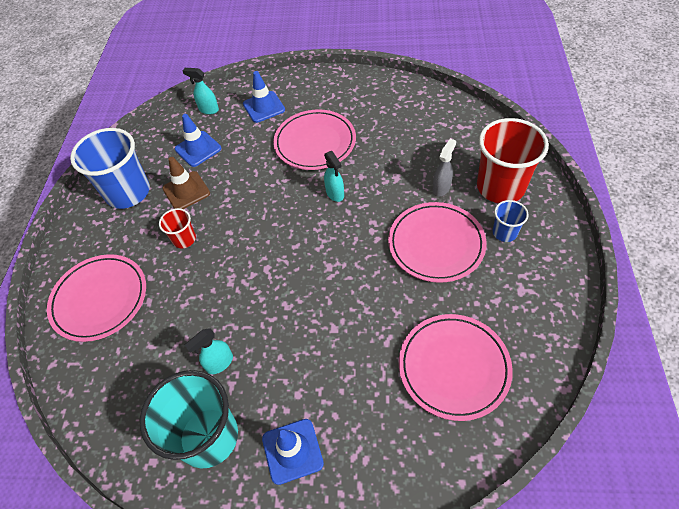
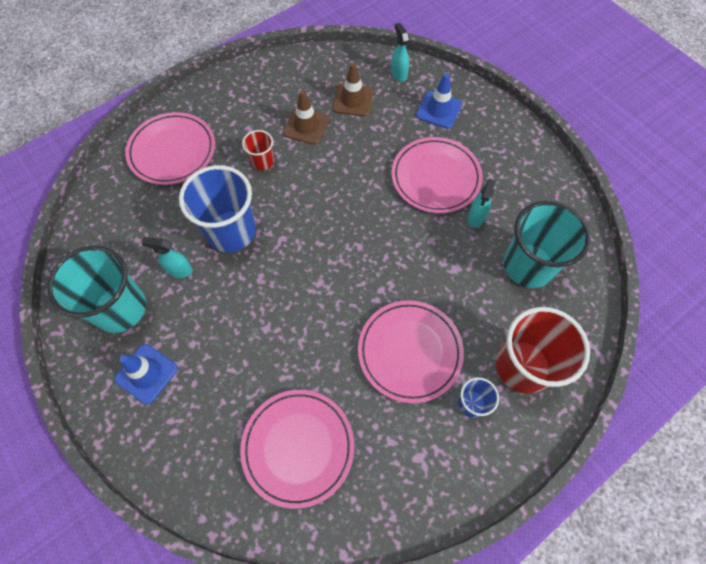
camera: 45 degrees right, 10 degrees up
(128, 192) = (272, 90): blue cup -> blue cup (231, 231)
(198, 149) = (353, 100): blue traffic cone -> brown traffic cone
(335, 194) = (395, 233): turquoise spray bottle -> turquoise spray bottle (476, 218)
(430, 137) = (528, 265): none -> turquoise cup
(441, 188) = (476, 315): grey spray bottle -> none

